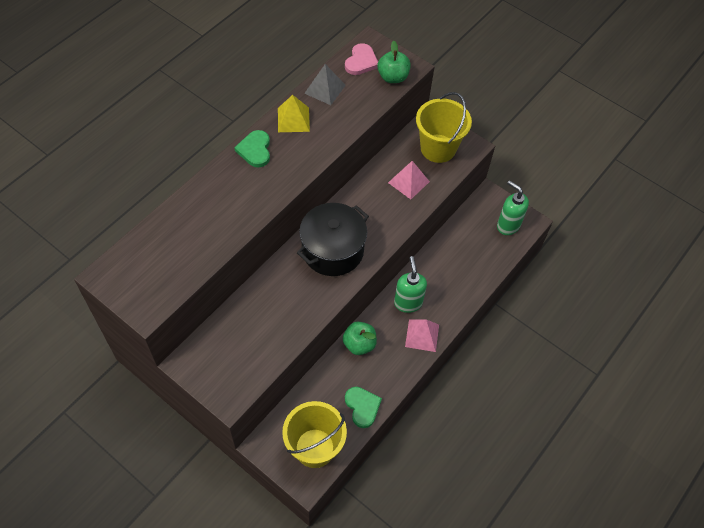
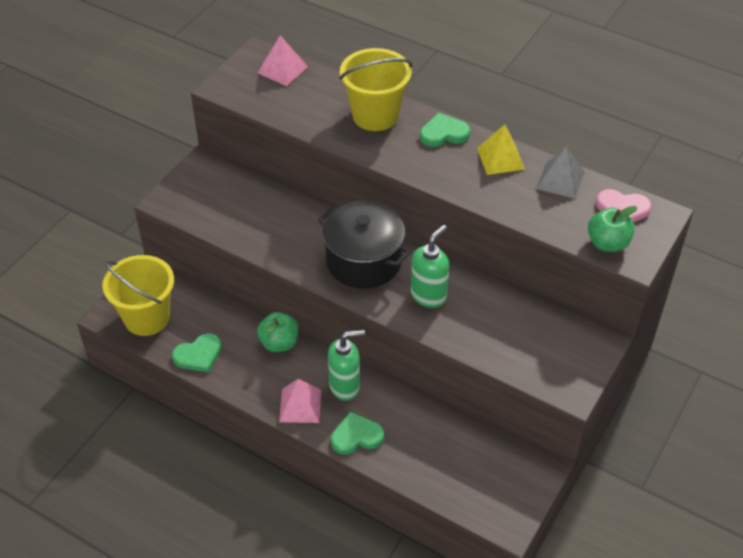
camera: 85 degrees right, 10 degrees down
(408, 182) = (487, 325): pink pyramid -> pink pyramid (282, 69)
(438, 148) = (555, 352): yellow bucket -> yellow bucket (375, 115)
(453, 301) = (356, 436): none -> green heart
(508, 225) = (495, 496): green soap dispenser -> green soap dispenser (428, 296)

